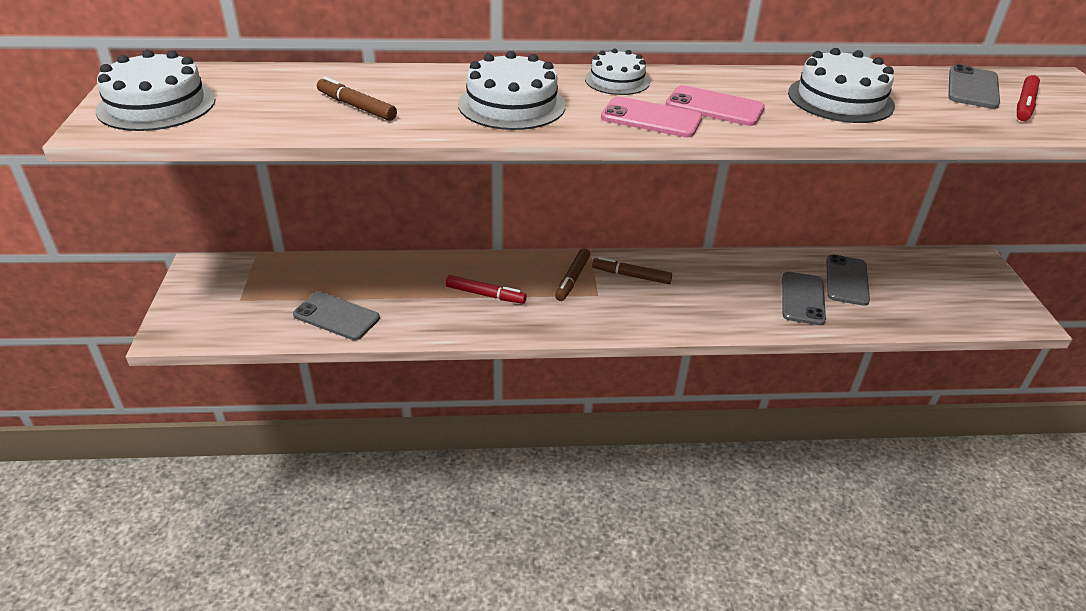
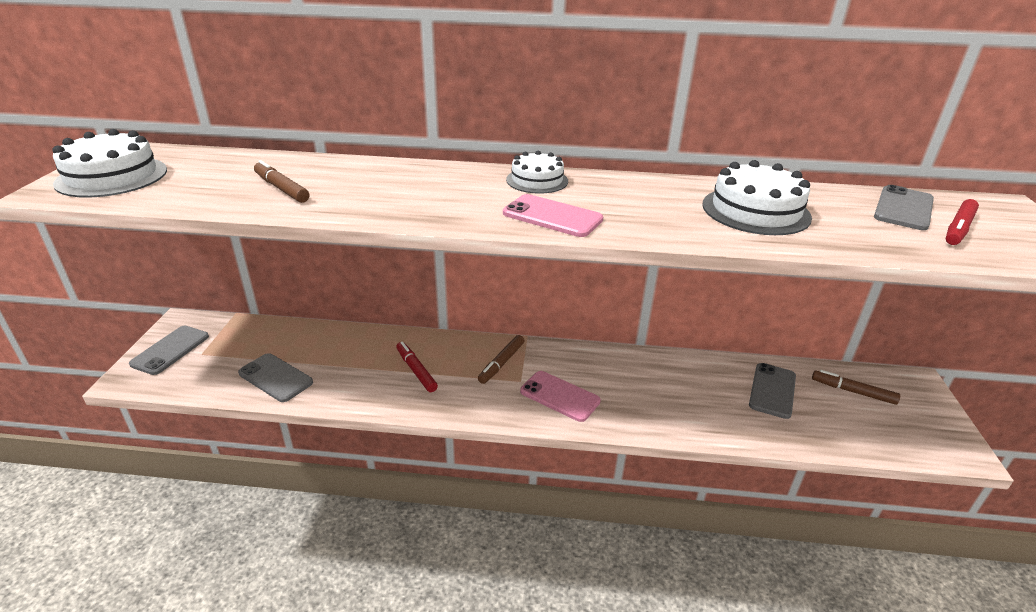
camera: 10 degrees right, 5 degrees down
(485, 295) = (416, 370): red marker -> red marker turned 150 degrees counterclockwise
(511, 105) = (424, 195): white cake -> none
(631, 276) = (558, 365): brown marker -> brown marker (853, 391)
(714, 107) = (621, 210): pink phone -> pink phone (559, 396)
(803, 299) = (722, 405): grey phone -> grey phone (170, 350)

